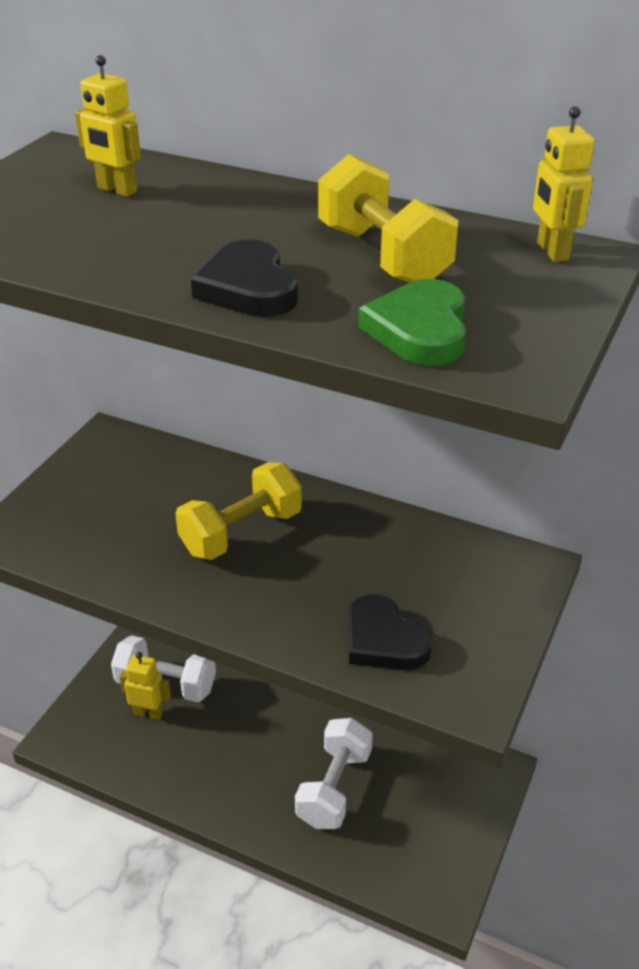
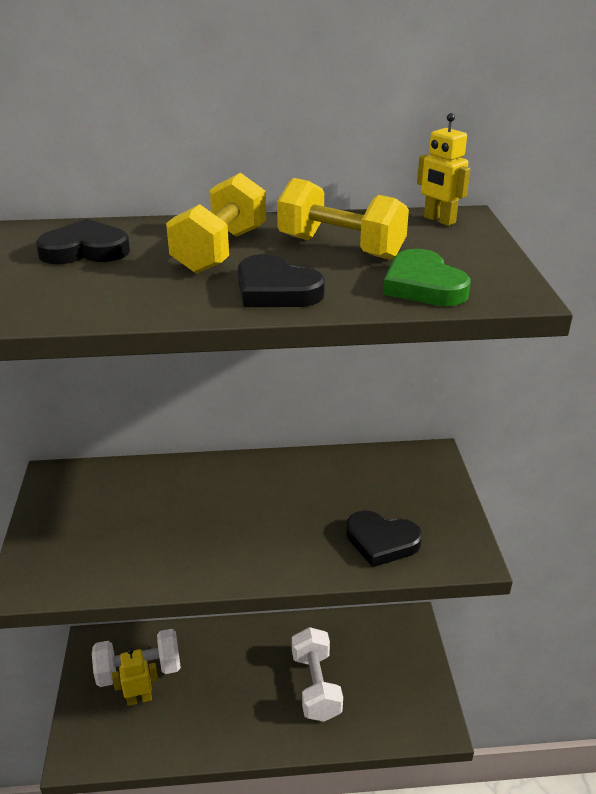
camera: 30 degrees left, 5 degrees down
(116, 190) = (85, 250): yellow robot -> black heart
(241, 532) = (221, 508): yellow dumbbell -> yellow dumbbell (221, 251)

